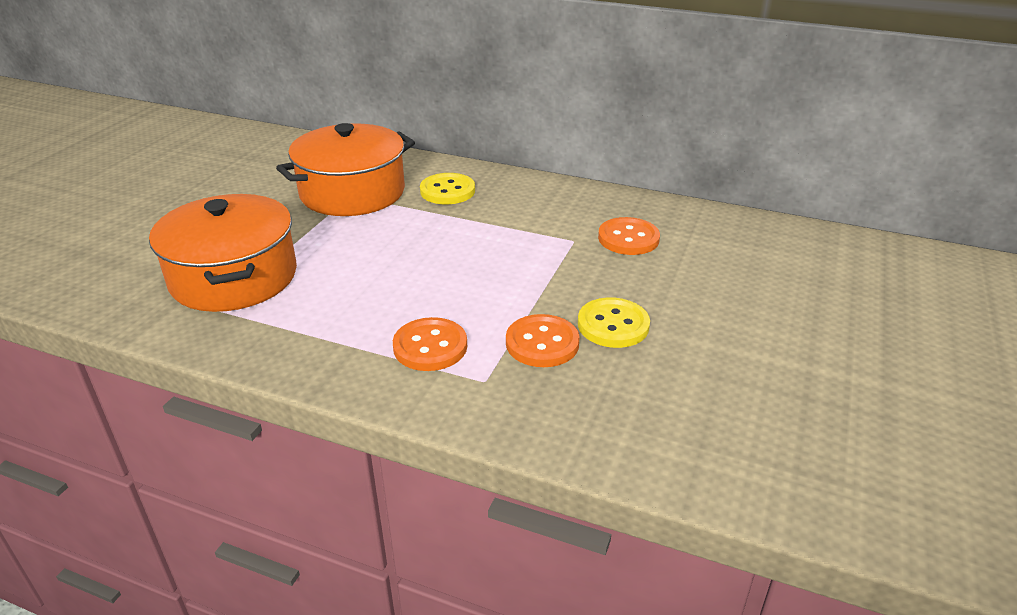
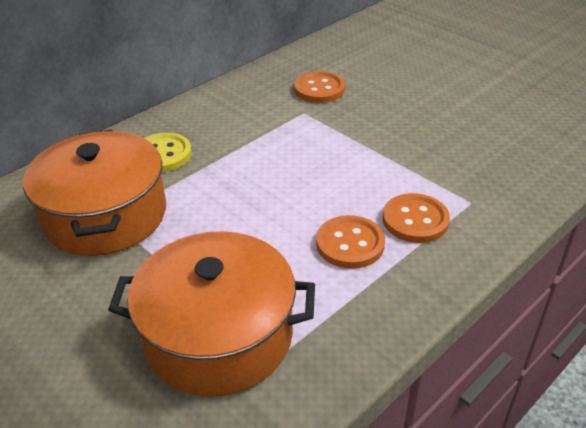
camera: 65 degrees left, 5 degrees up
(542, 343) = (436, 164): orange button -> orange button (350, 244)
(613, 325) = (428, 128): yellow button -> none

